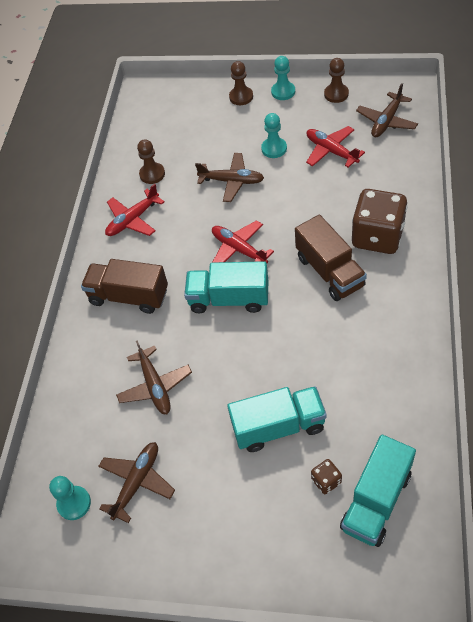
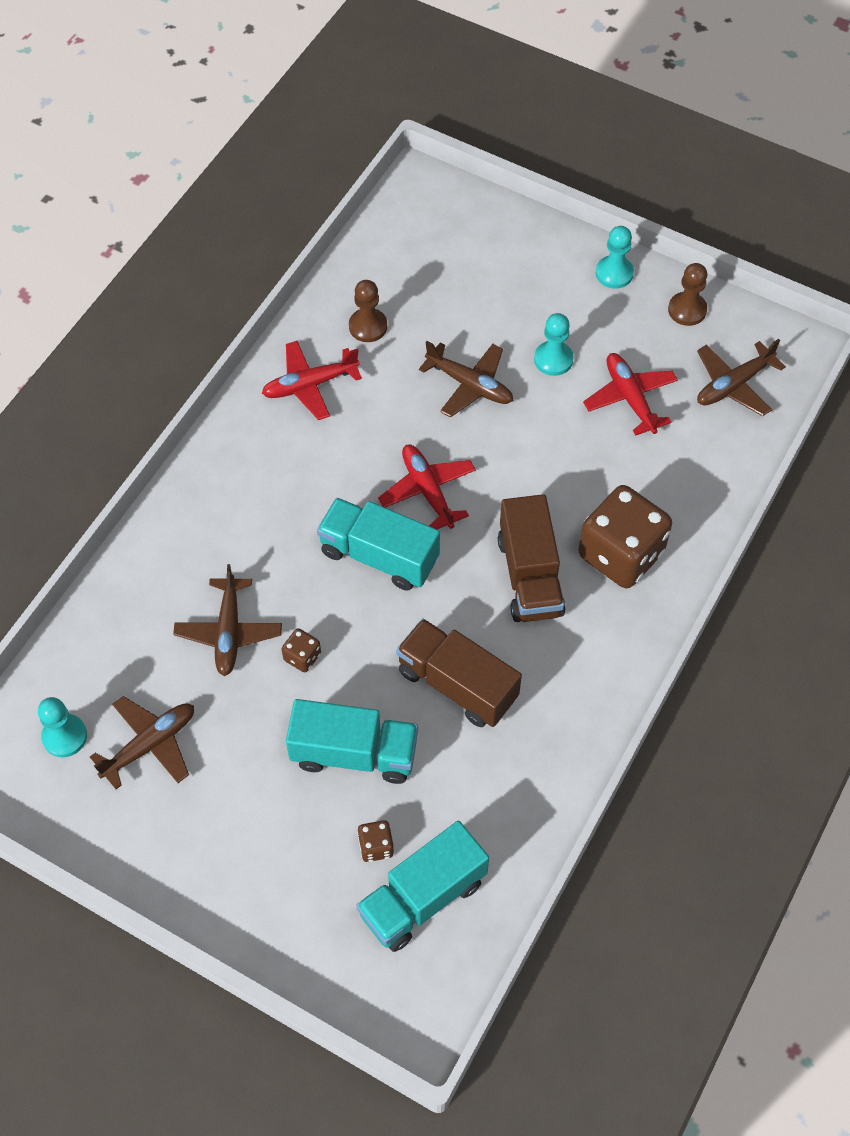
camera: 15 degrees right, 5 degrees up
(129, 296) = (253, 495): brown truck -> brown truck (457, 684)
(212, 381) = (302, 657): none -> brown dice
(241, 97) = (550, 256): brown pawn -> none

